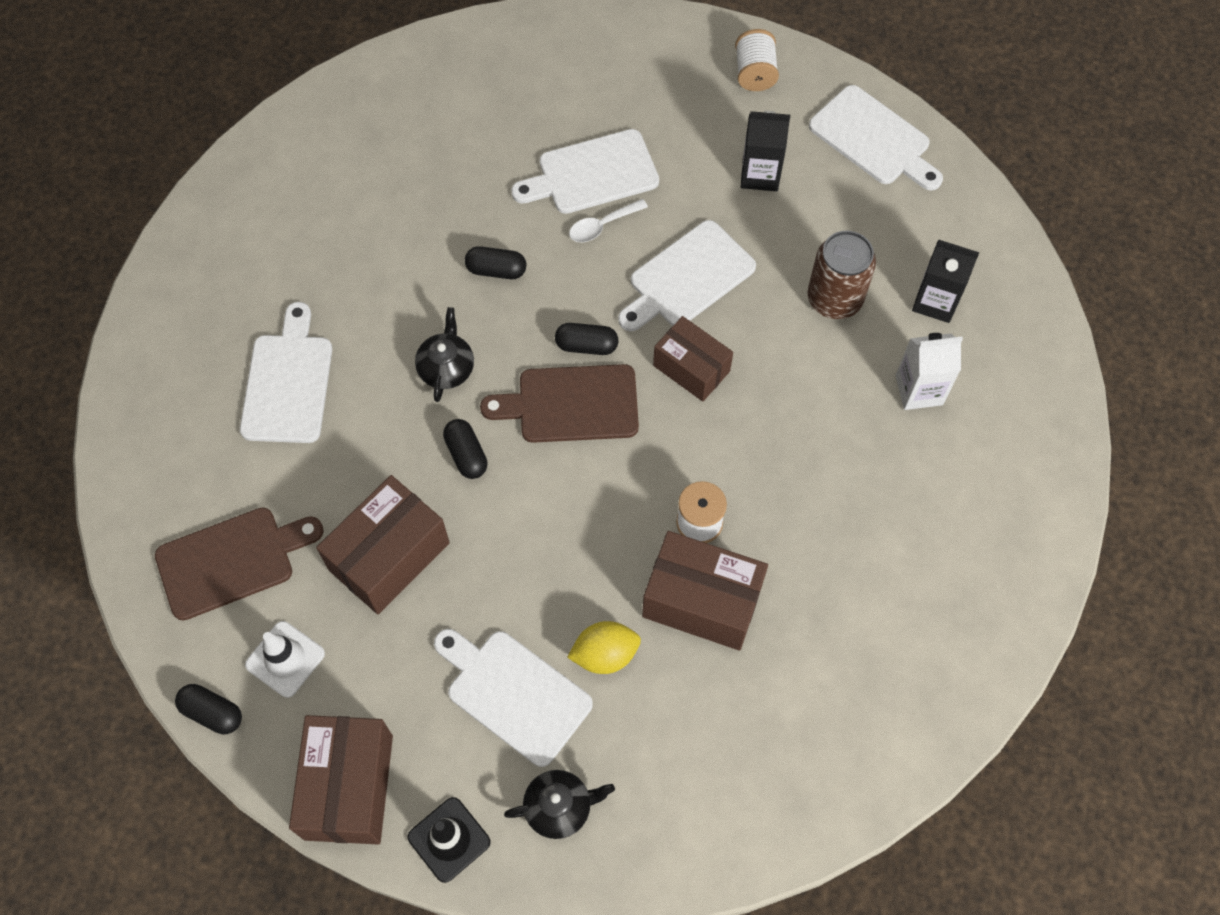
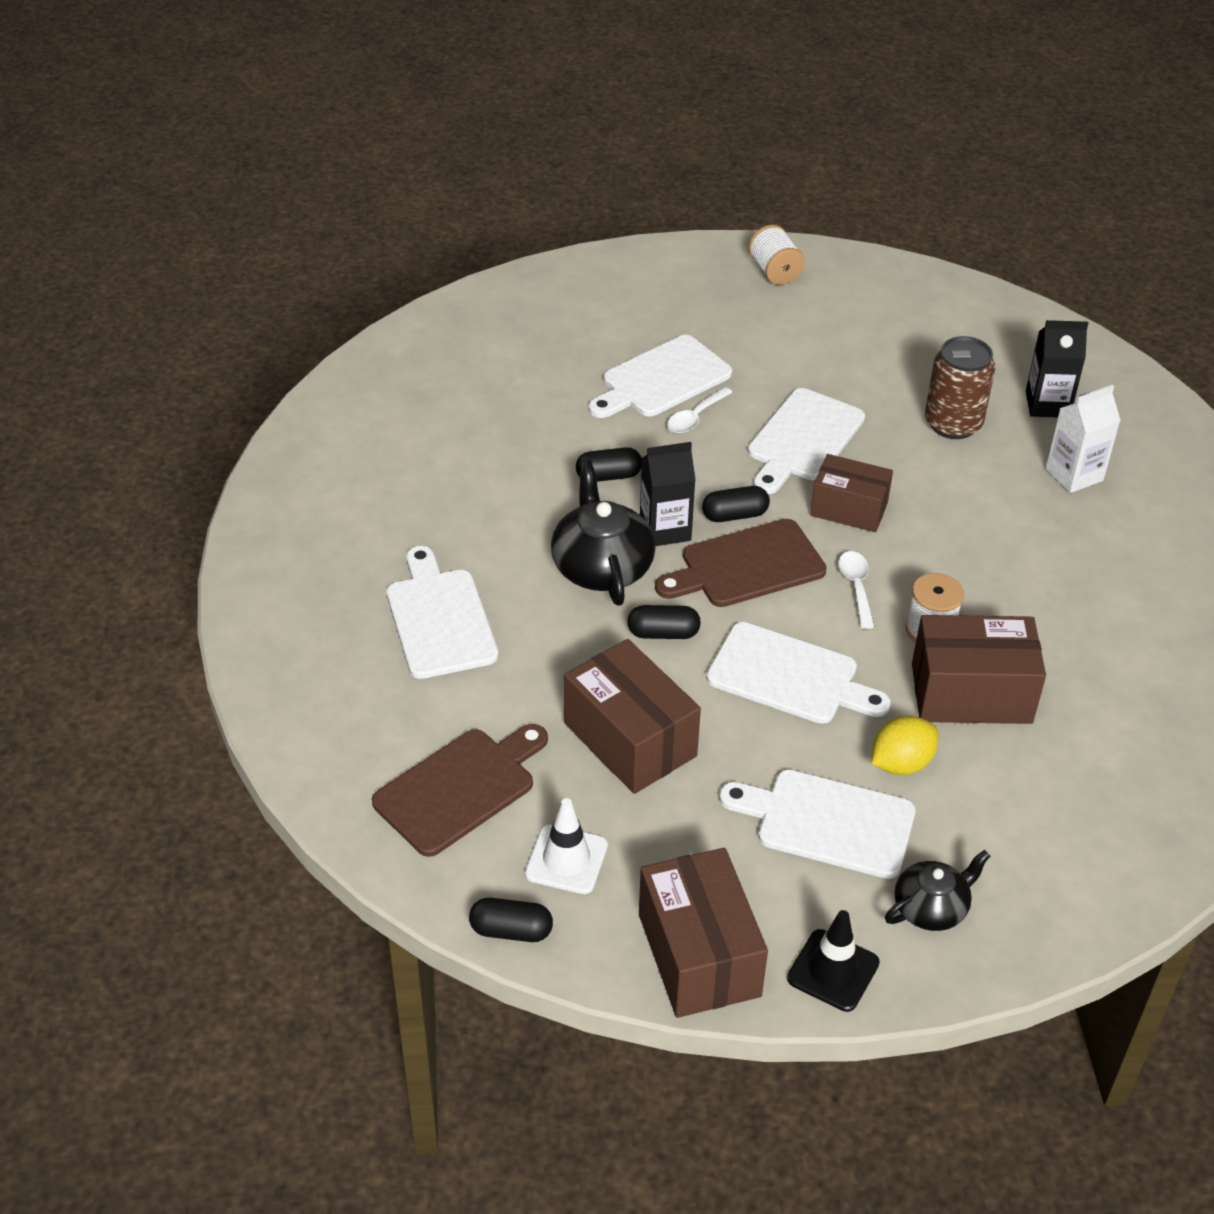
camera: 20 degrees left, 20 degrees down
(389, 556) = (630, 739): brown box -> brown box turned 60 degrees counterclockwise
(446, 367) = (602, 566): black teapot -> black teapot, size x1.61
(466, 455) = (663, 633): black capsule -> black capsule turned 45 degrees counterclockwise
(656, 456) = (856, 587): none -> white spoon
(760, 174) = (825, 345): black carton -> black carton (665, 529)
(873, 139) = (915, 297): white cutting board -> white cutting board (789, 676)

